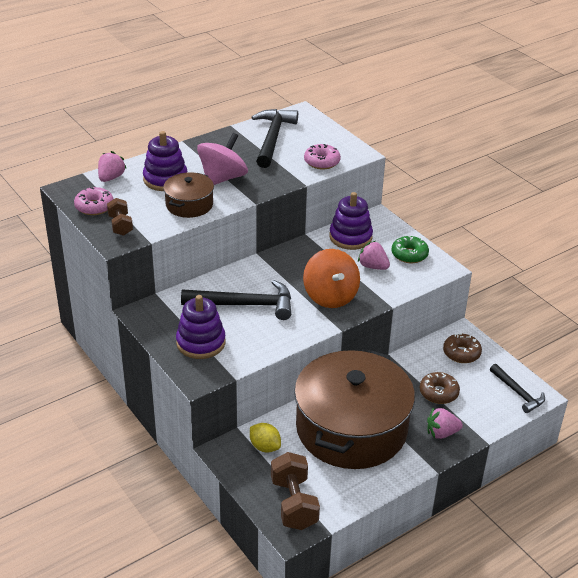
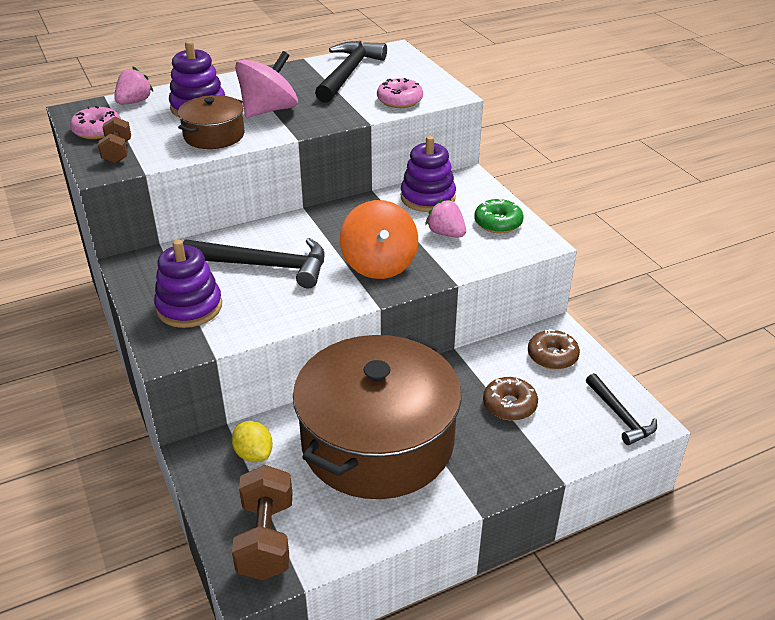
camera: 10 degrees right, 0 degrees up
(441, 433) = (501, 461): pink strawberry -> none

